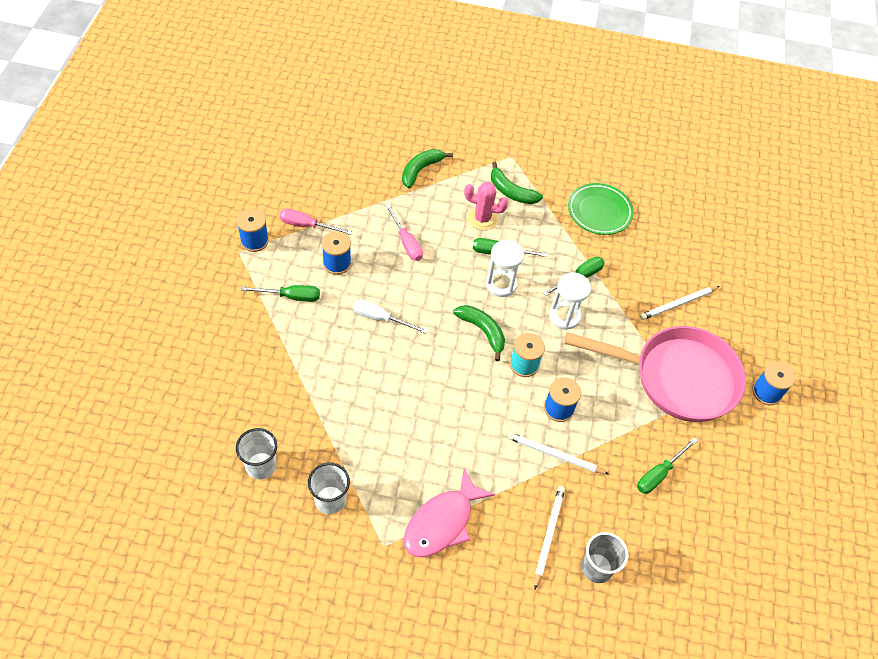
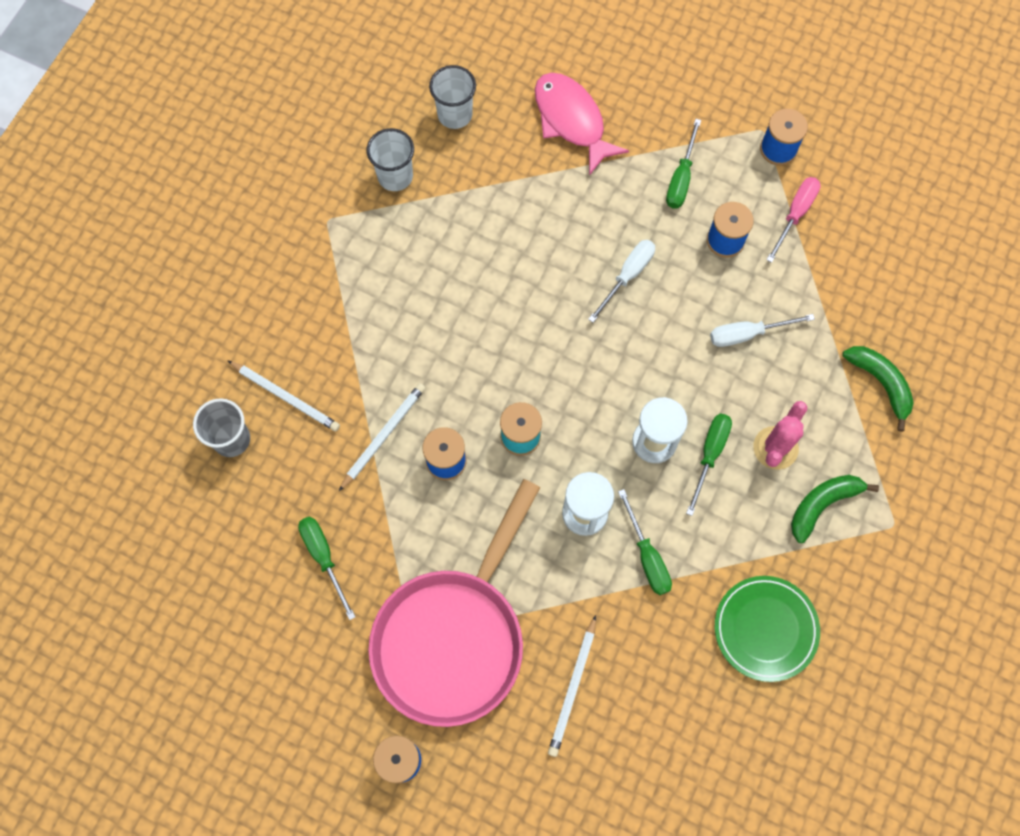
camera: 110 degrees right, 15 degrees up
(406, 242) = (747, 334): pink screwdriver -> white screwdriver
(442, 522) = (335, 285): pink fish -> pink fish (571, 120)
(482, 331) = (582, 397): green banana -> none
(678, 304) = (573, 688): white pencil -> white pencil turned 150 degrees counterclockwise

